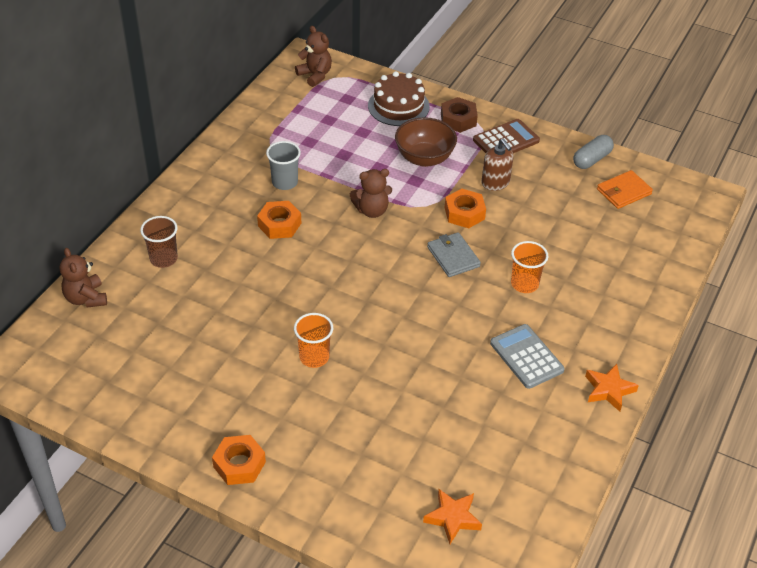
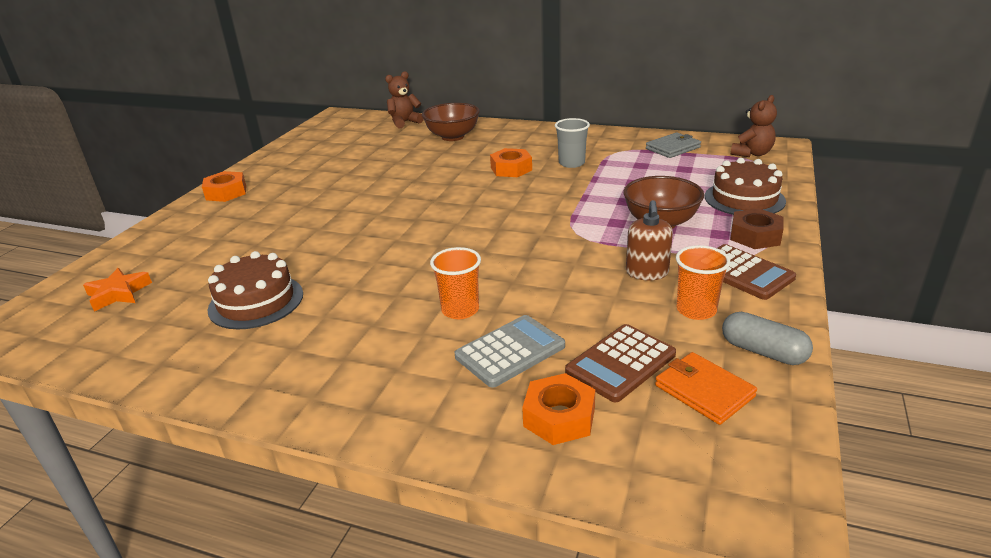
camera: 85 degrees right, 15 degrees down
(163, 259) = (452, 137): brown cup -> brown bowl
(314, 357) = (340, 205): orange cup -> orange cup (696, 310)
(372, 210) = (552, 205): brown teddy bear -> none
(453, 257) = (495, 257): grey wallet -> grey wallet (673, 148)
(464, 213) = (575, 257): orange nut -> orange nut (559, 417)
(488, 409) = (256, 301): none -> brown cake
(495, 183) = (647, 273): brown soap dispenser -> brown soap dispenser turned 45 degrees counterclockwise
(526, 357) = (333, 321): grey calculator -> grey calculator (510, 351)
(595, 218) = (620, 363): none -> brown calculator
(608, 390) = (266, 394): orange star -> none

